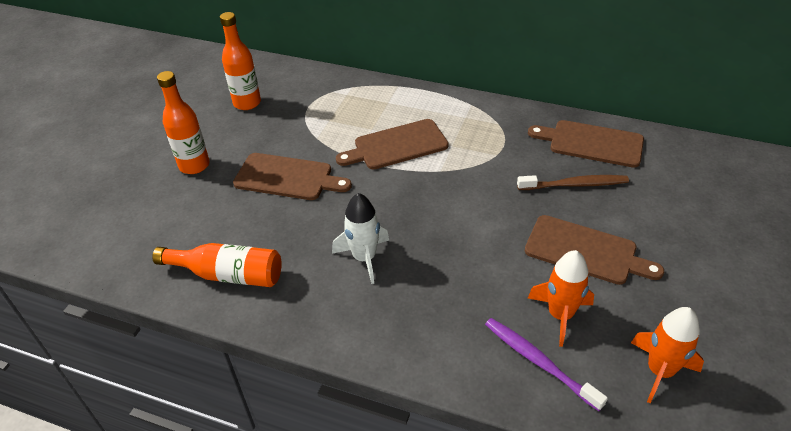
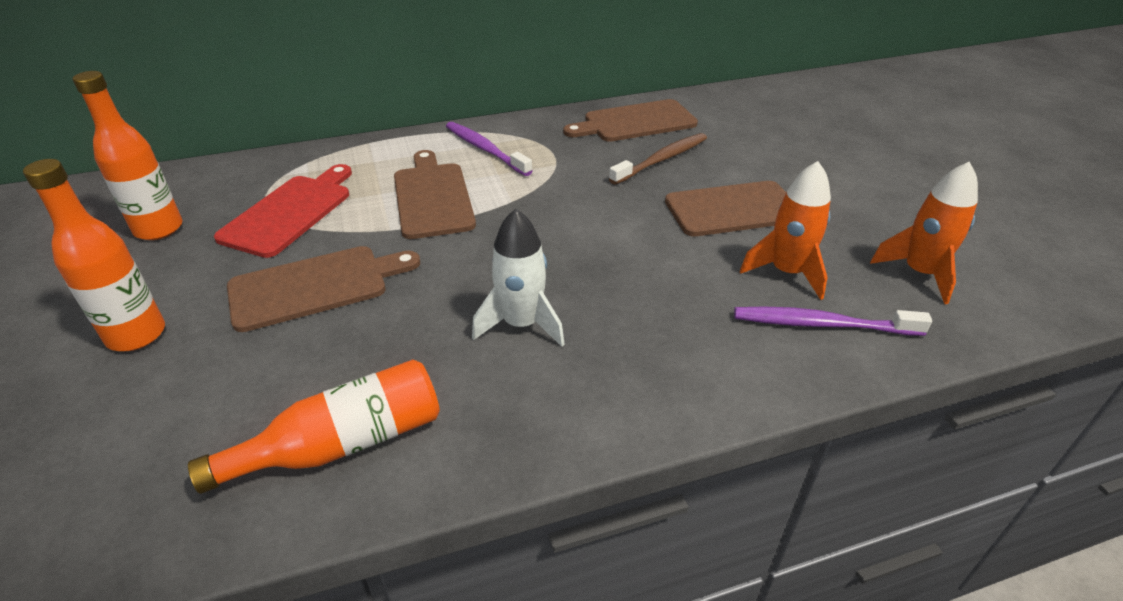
camera: 40 degrees left, 5 degrees down
(314, 121) = (290, 212): none -> red cutting board
(397, 146) = (432, 197): brown cutting board -> brown cutting board turned 135 degrees clockwise
(462, 122) = (485, 149): none -> purple toothbrush

